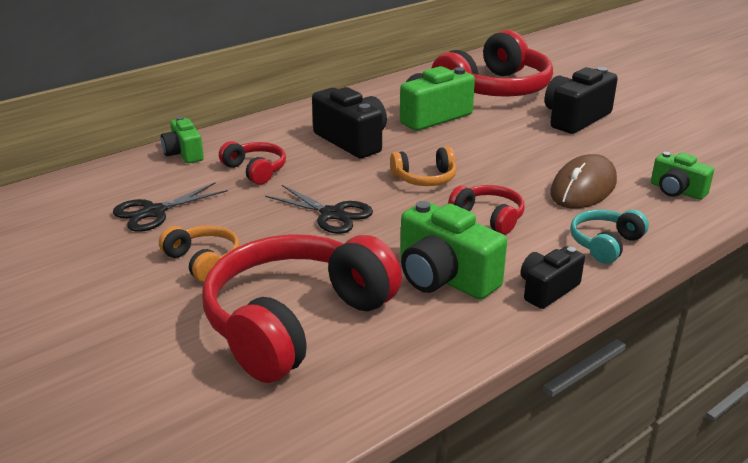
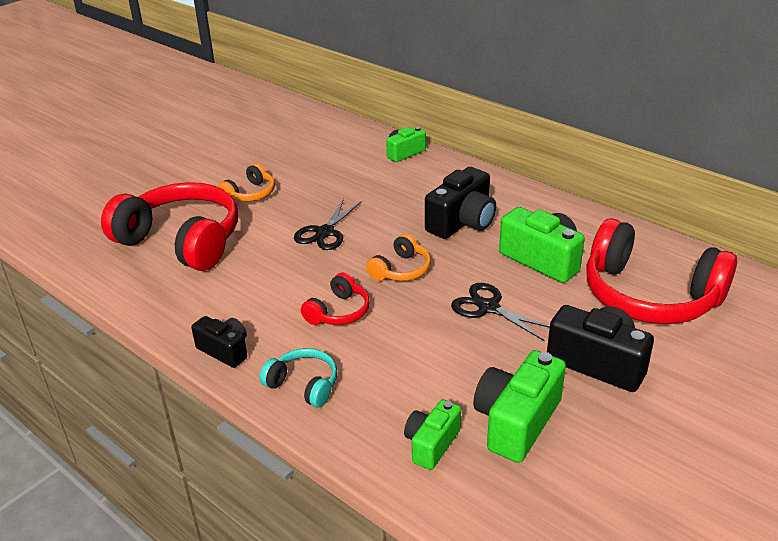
camera: 80 degrees right, 5 degrees up
(154, 212) = (311, 162): black scissors -> black scissors (488, 307)
(255, 170) = (387, 187): red headphones -> none
(425, 178) = (401, 270): orange headphones -> orange headphones turned 120 degrees counterclockwise
(444, 278) = (238, 296): green camera -> green camera (516, 422)
(583, 188) = (415, 370): brown mouse -> none

